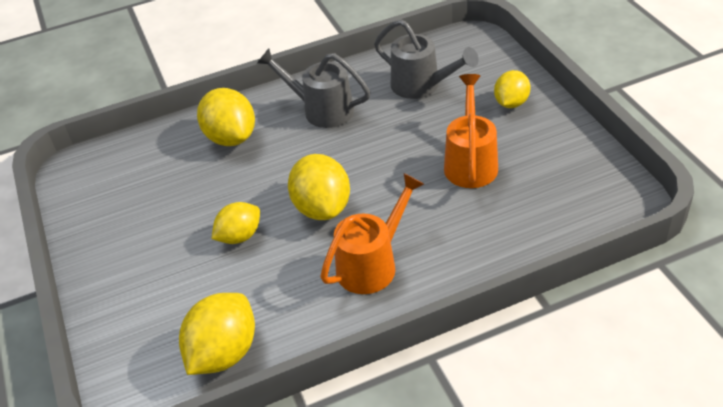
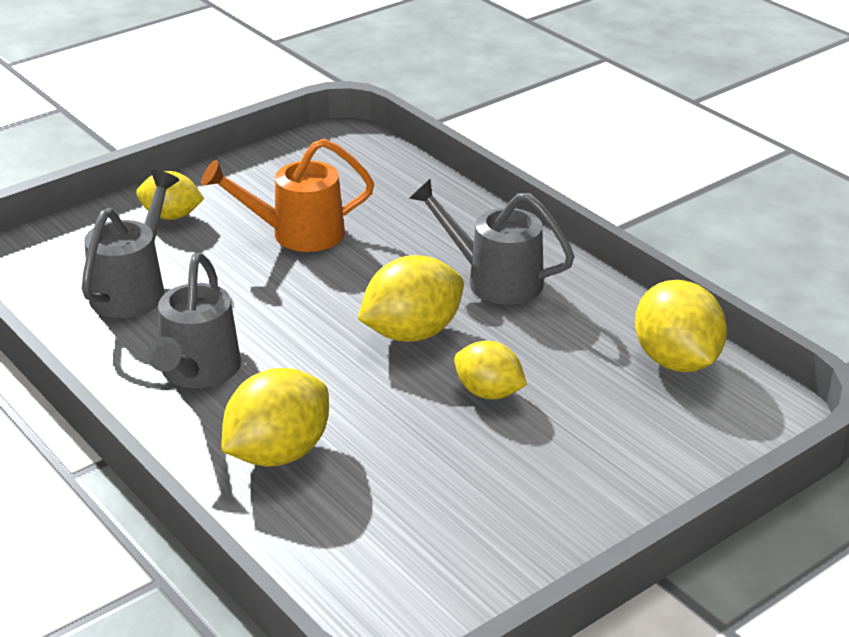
camera: 110 degrees left, 10 degrees down
(224, 353) = (676, 361): yellow lemon -> yellow lemon turned 60 degrees clockwise
(373, 264) = (494, 279): orange watering can -> grey watering can

